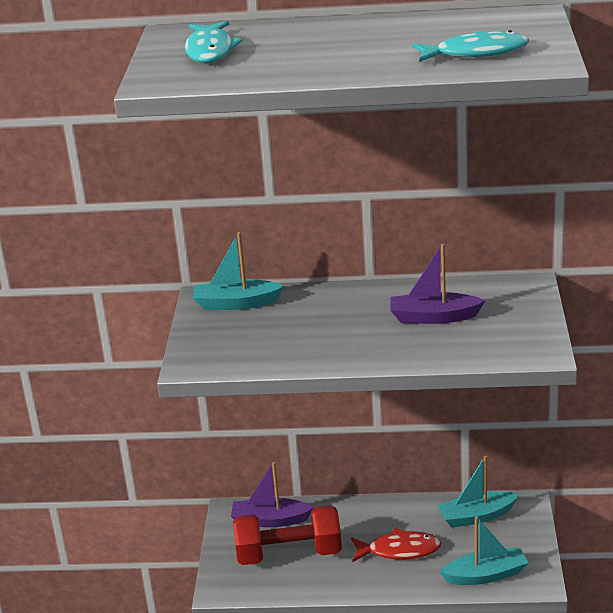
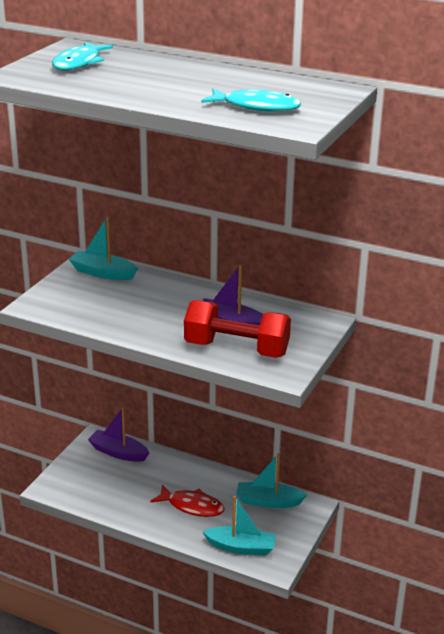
camera: 20 degrees right, 0 degrees up
(289, 554) = (112, 481): red dumbbell -> red dumbbell (236, 349)

